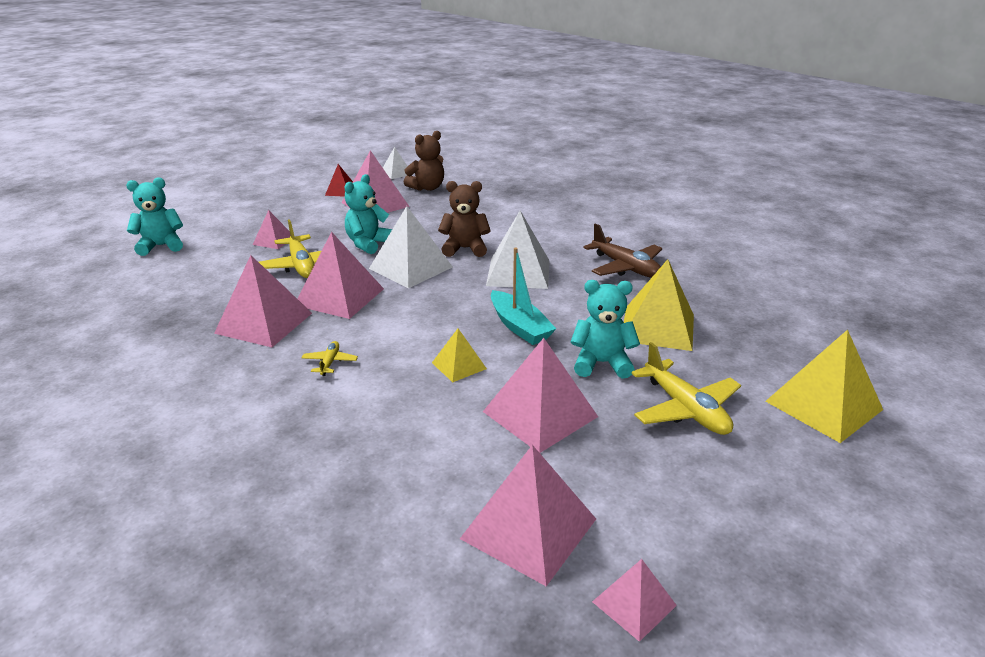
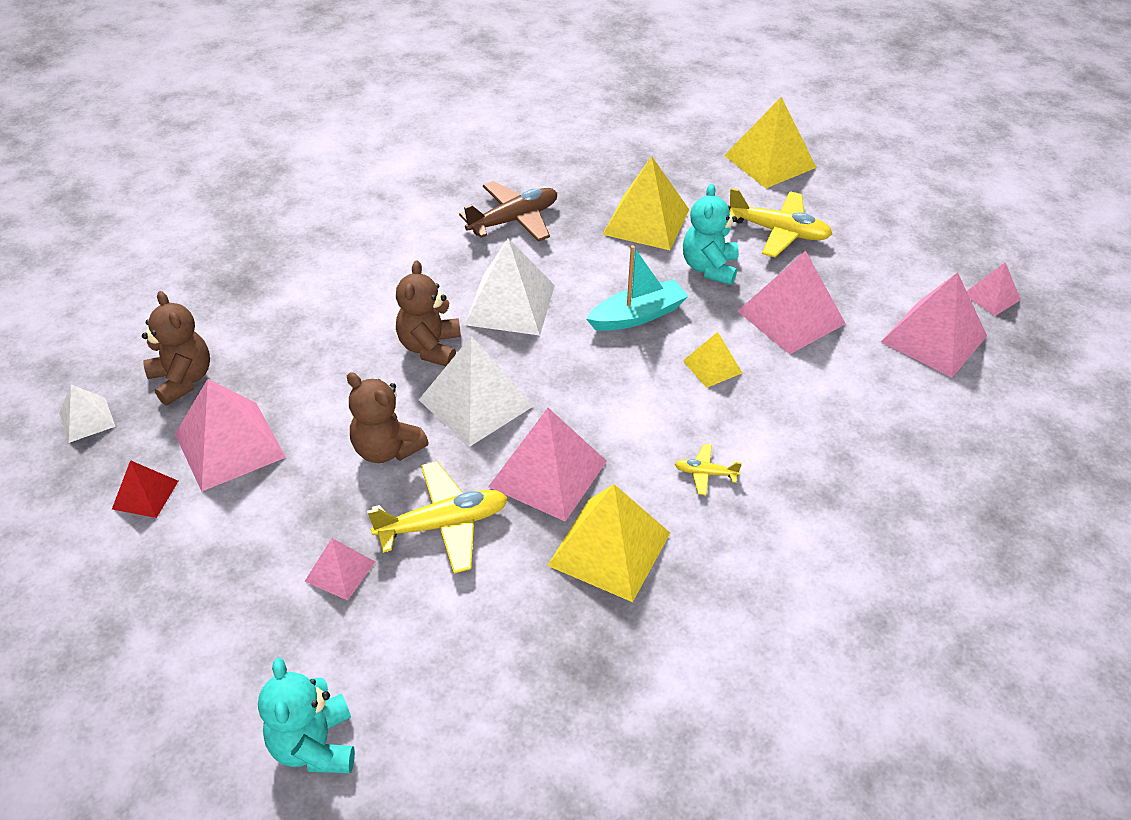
camera: 85 degrees left, 15 degrees up
(264, 323) = (609, 549): pink pyramid -> yellow pyramid
(368, 244) = (386, 449): turquoise teddy bear -> brown teddy bear
(685, 408) = (778, 232): yellow plane -> yellow plane turned 45 degrees clockwise

